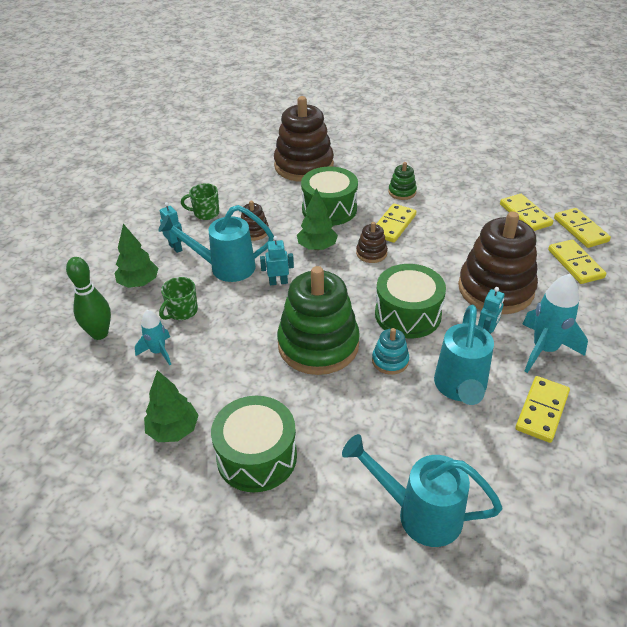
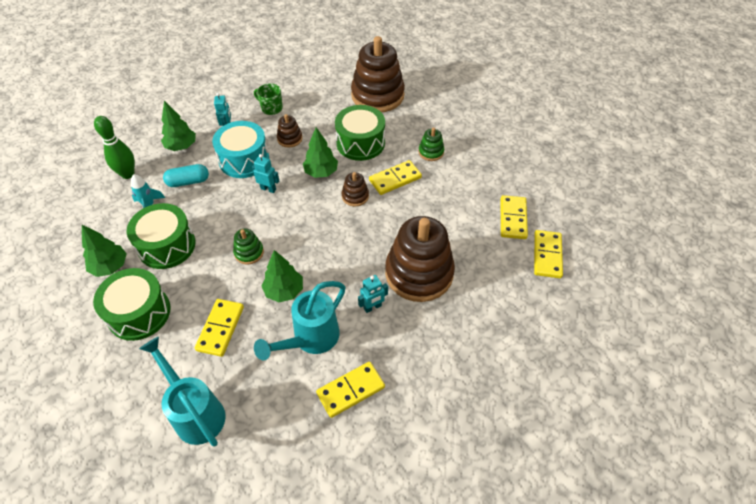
camera: 30 degrees right, 10 degrees up
(182, 311) = (188, 182): green mug -> turquoise capsule
(224, 267) = (244, 160): turquoise watering can -> turquoise drum
(318, 345) = (249, 252): green stacking toy -> green stacking toy, size x0.44
(390, 361) = (284, 291): turquoise stacking toy -> green tree
(407, 314) = (332, 260): green drum -> green drum (167, 246)
(544, 349) = (404, 343): turquoise rocket -> none
(575, 264) = (508, 284): yellow domino -> yellow domino (220, 328)

